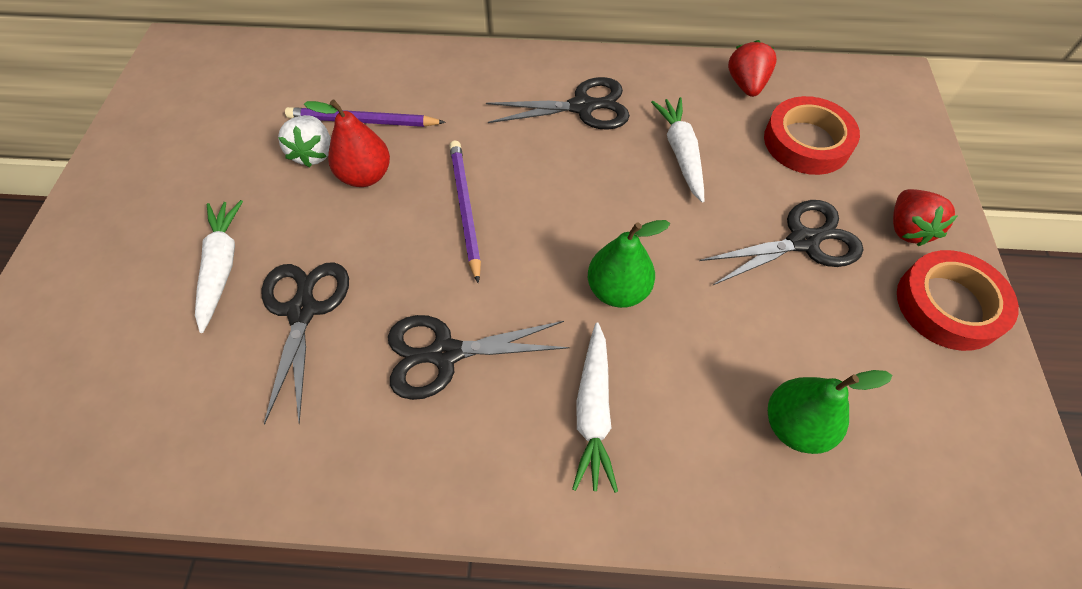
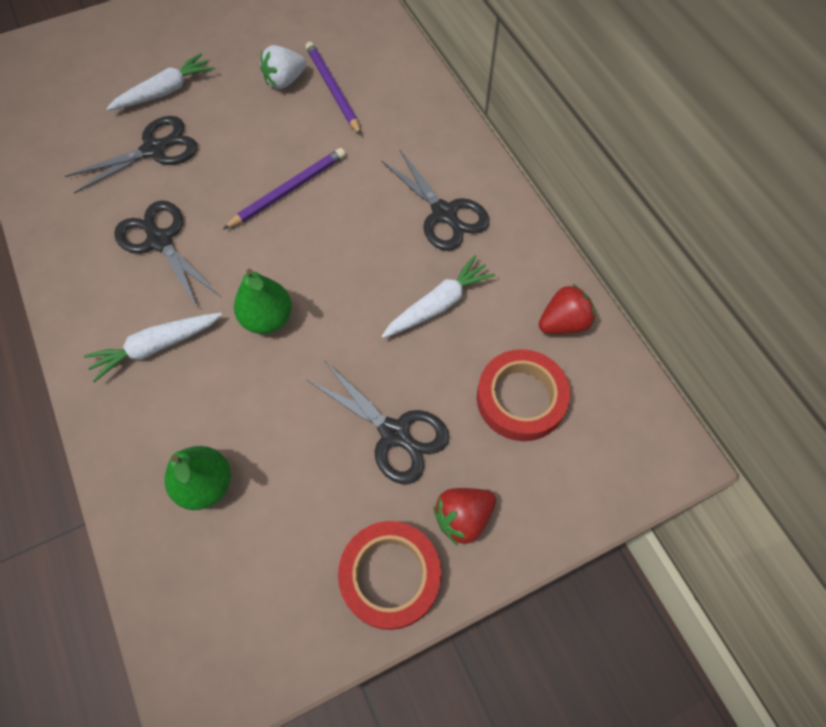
camera: 60 degrees right, 5 degrees up
(365, 175) = (283, 119): red pear -> none

